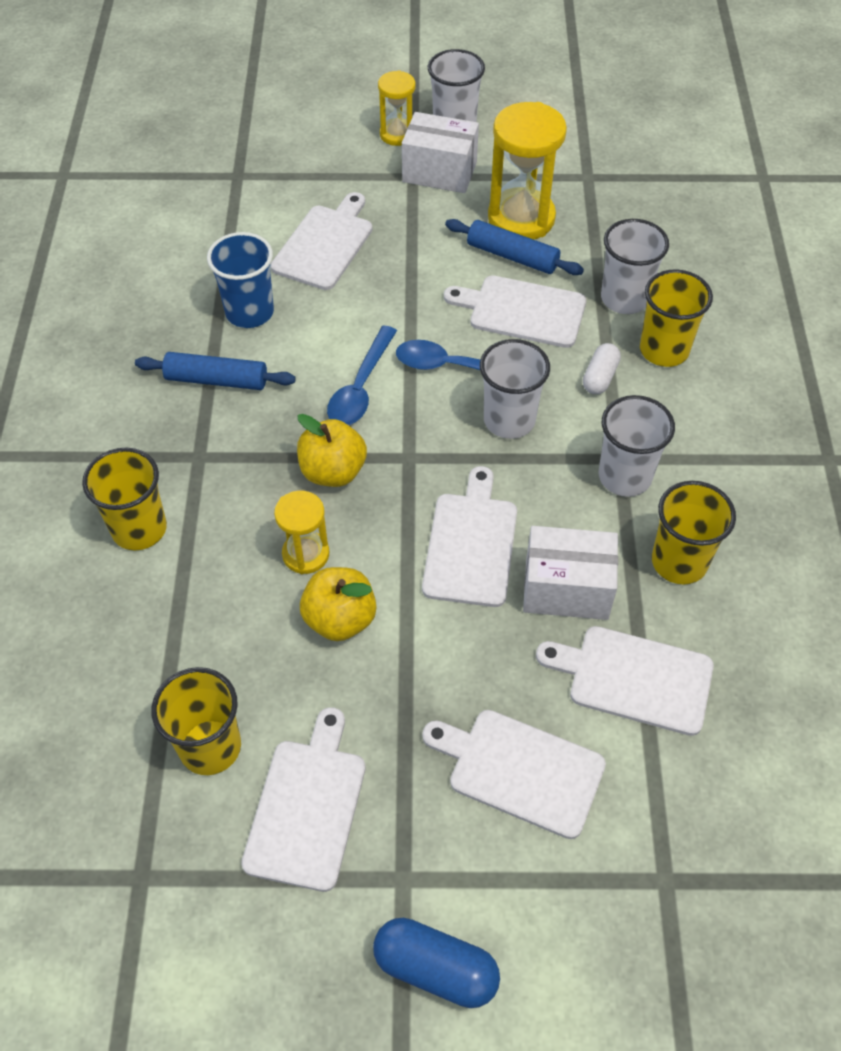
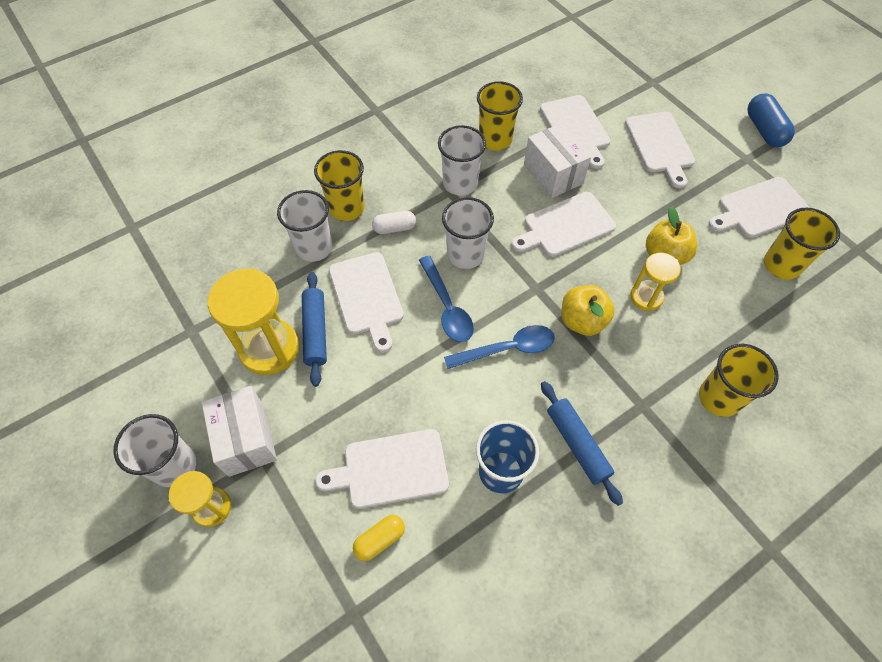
camera: 125 degrees left, 5 degrees up
(274, 212) = (380, 540): none -> yellow capsule

